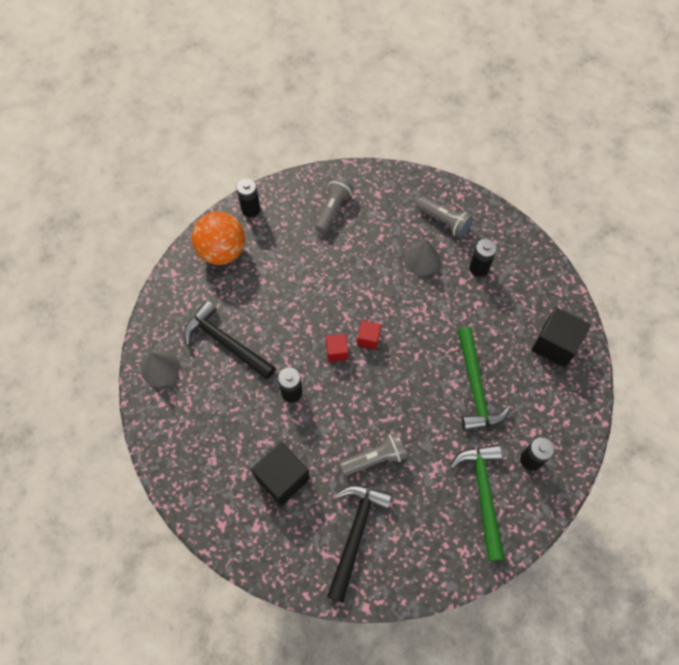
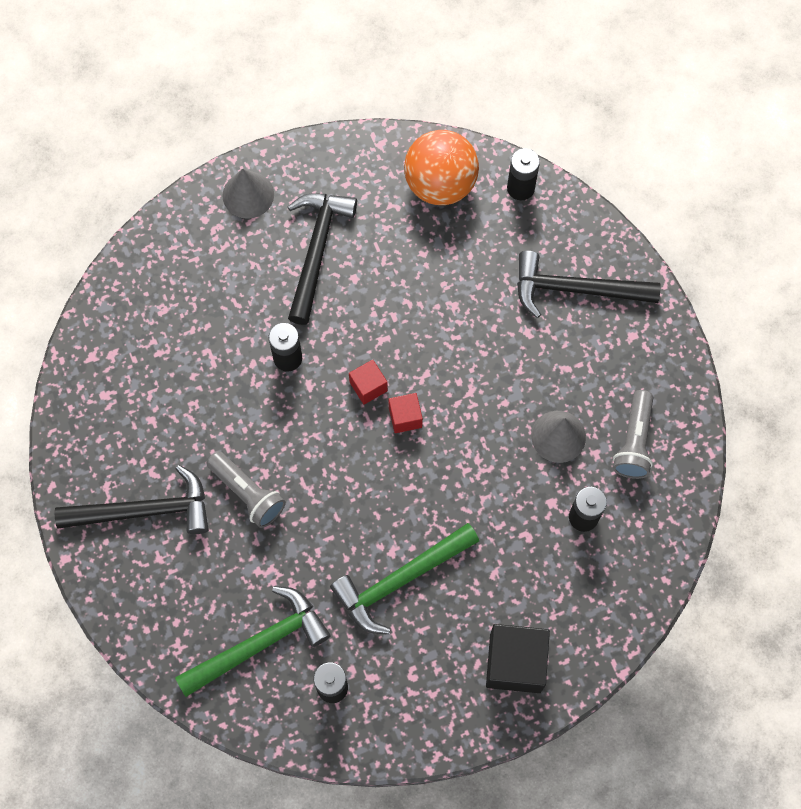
camera: 65 degrees right, 5 degrees up
(282, 478) = (175, 397): black cube -> none
(332, 209) = (575, 289): grey flashlight -> black hammer

